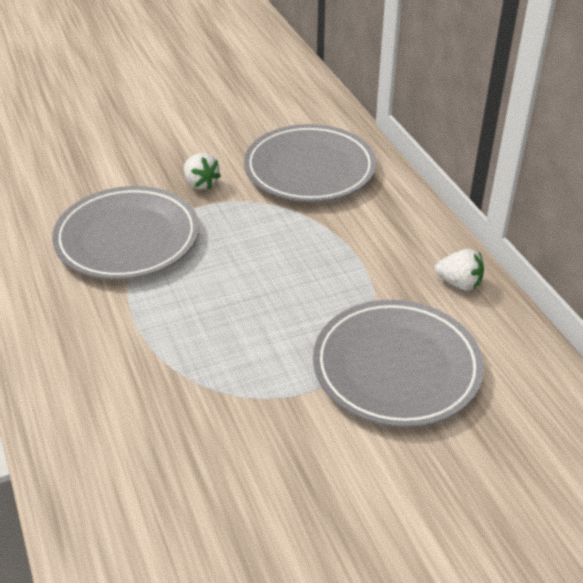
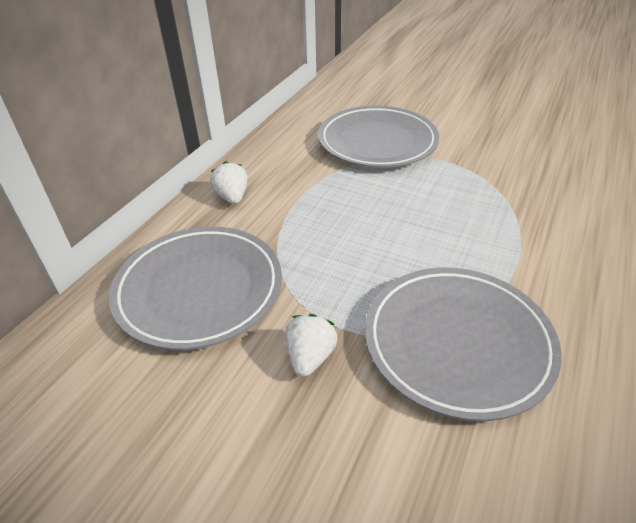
camera: 130 degrees left, 0 degrees up
(459, 283) = (272, 152): white strawberry -> white strawberry (232, 197)

